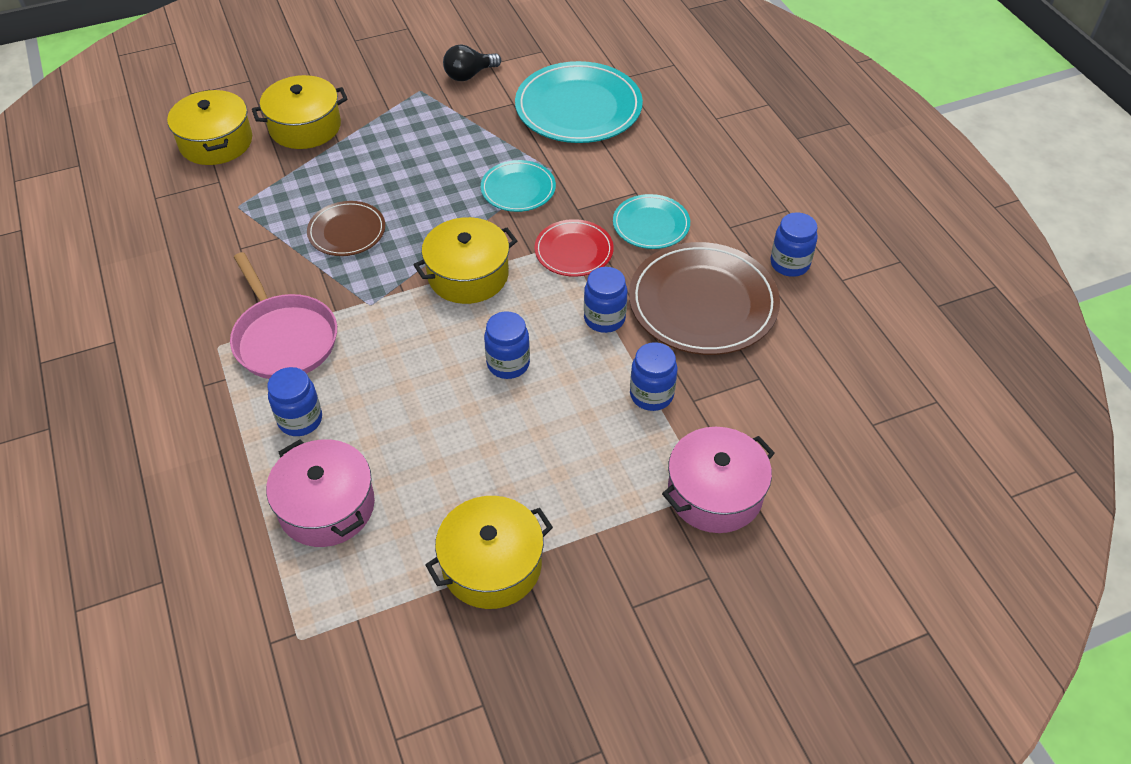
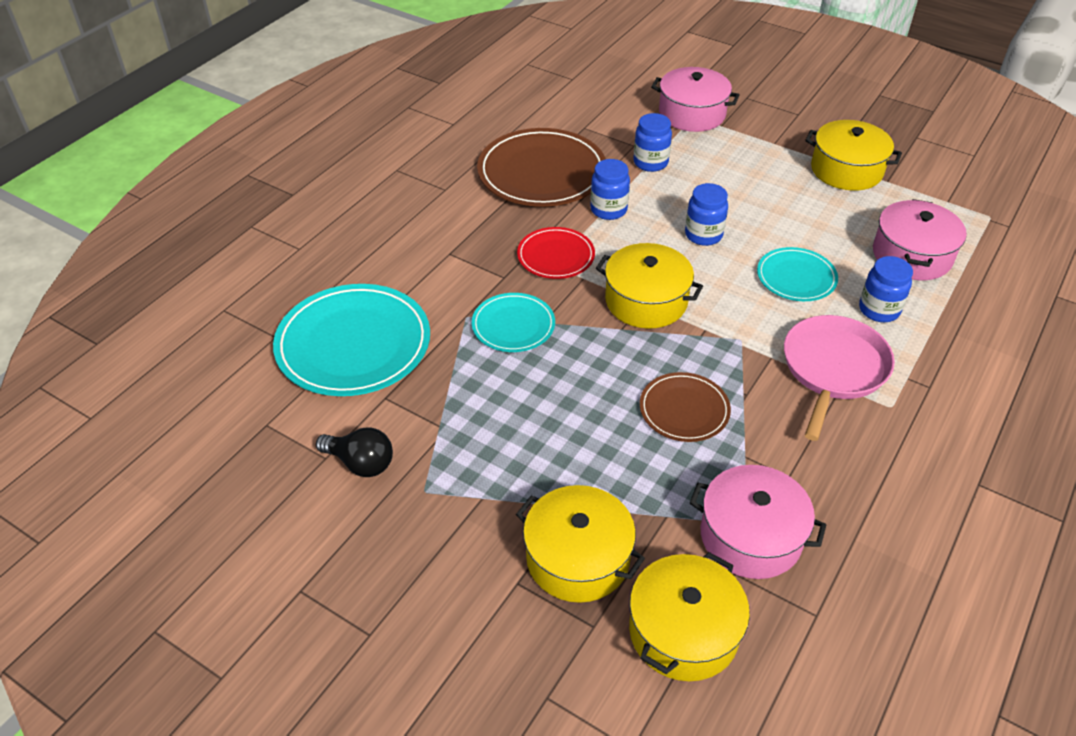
camera: 125 degrees left, 5 degrees down
(228, 203) = (751, 536): none -> pink pot
(651, 224) = (482, 229): turquoise plate -> turquoise plate (796, 277)
(789, 264) = (459, 149): blue jar -> none

